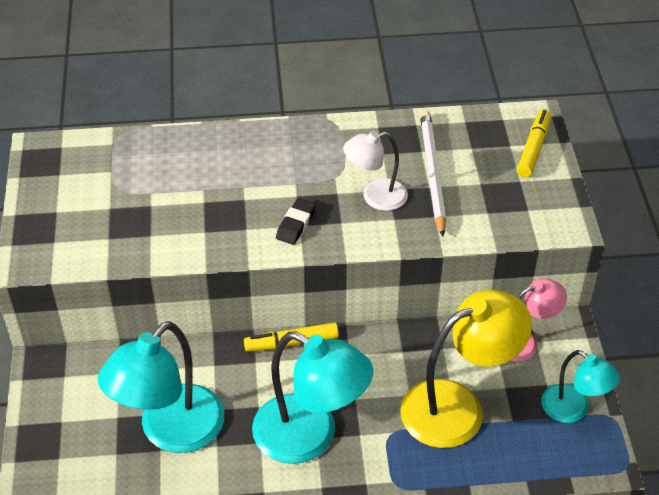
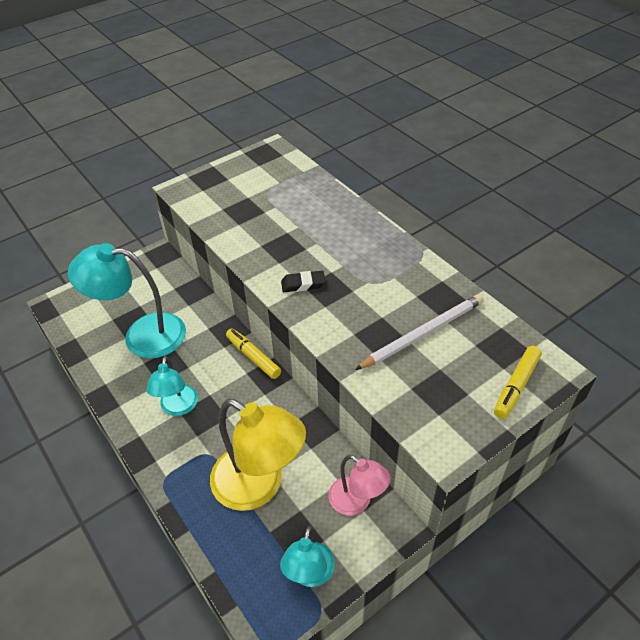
camera: 60 degrees right, 0 degrees up
(310, 437) = (178, 408): turquoise lamp -> turquoise lamp, size x0.57
(375, 197) = (367, 313): white lamp -> none
(533, 148) = (516, 386): yellow marker -> yellow marker turned 135 degrees clockwise

